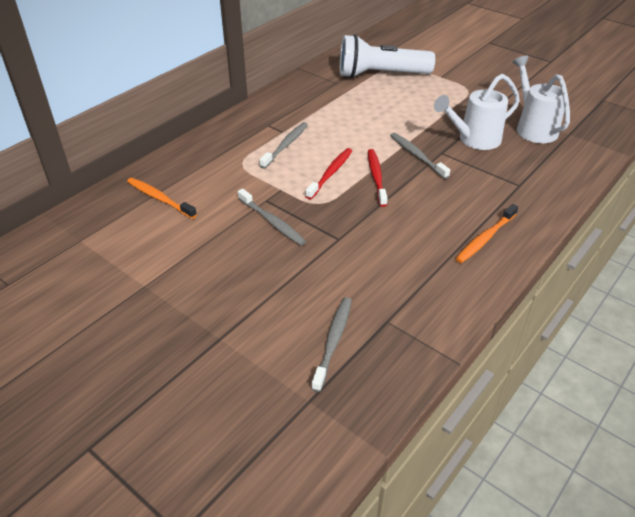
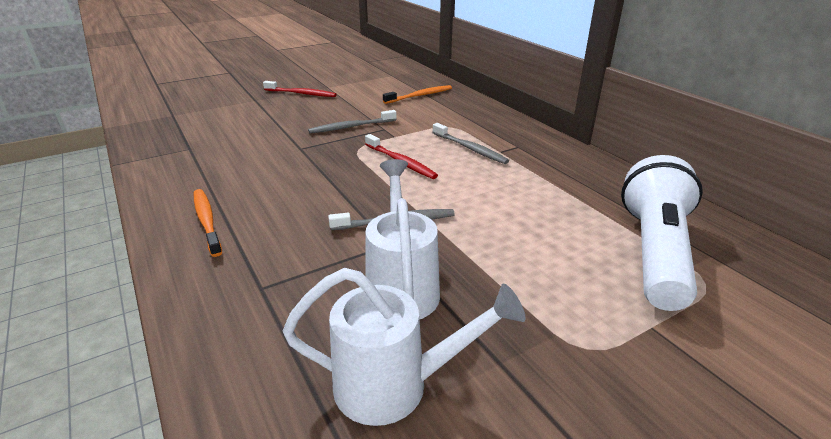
camera: 110 degrees right, 10 degrees down
(333, 341) = (202, 128): grey toothbrush -> none
(376, 177) = (374, 184): red toothbrush -> red toothbrush (301, 94)

